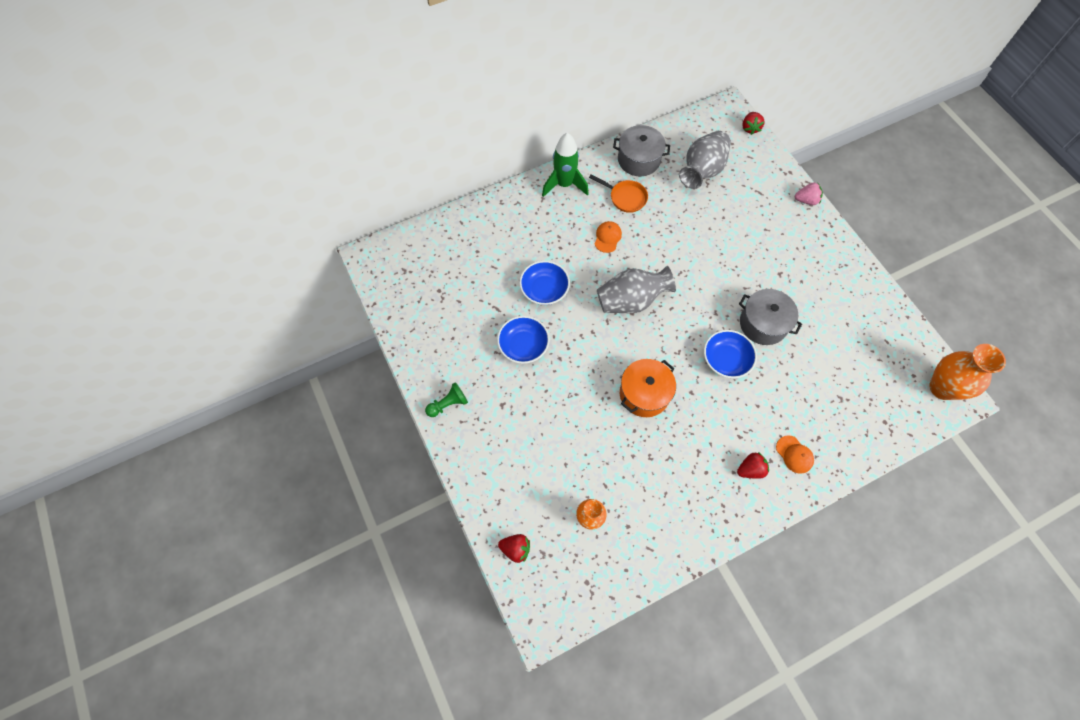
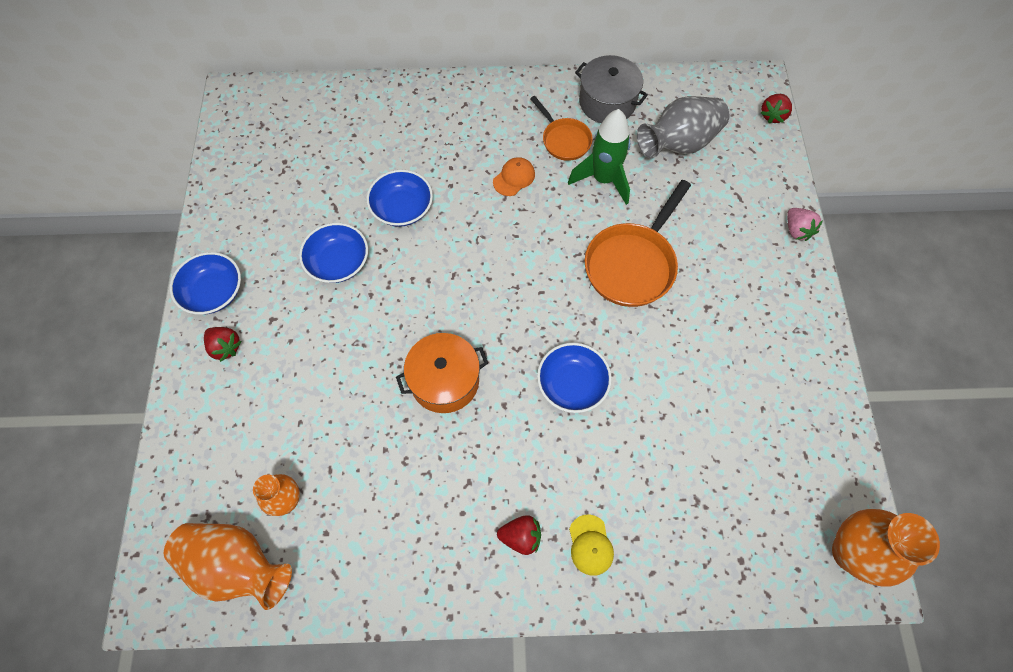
camera: 25 degrees right, 0 degrees up
(448, 404) = (213, 292): green pawn -> blue bowl
(515, 549) = (180, 495): red strawberry -> red strawberry (225, 347)
(564, 184) = (500, 98): green rocket -> green rocket (603, 179)
(583, 574) = (237, 566): none -> orange vase
(631, 301) = (497, 263): grey vase -> none
(718, 265) = (632, 264): none -> orange pan
(763, 324) = (647, 360): grey pot -> none
(794, 454) = (590, 545): orange cap -> yellow cap
(806, 200) = (797, 230): pink strawberry -> pink strawberry turned 45 degrees clockwise

